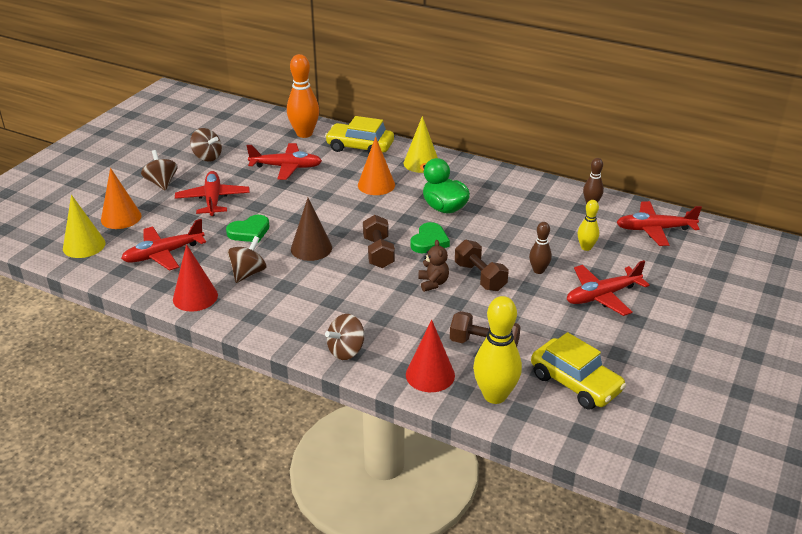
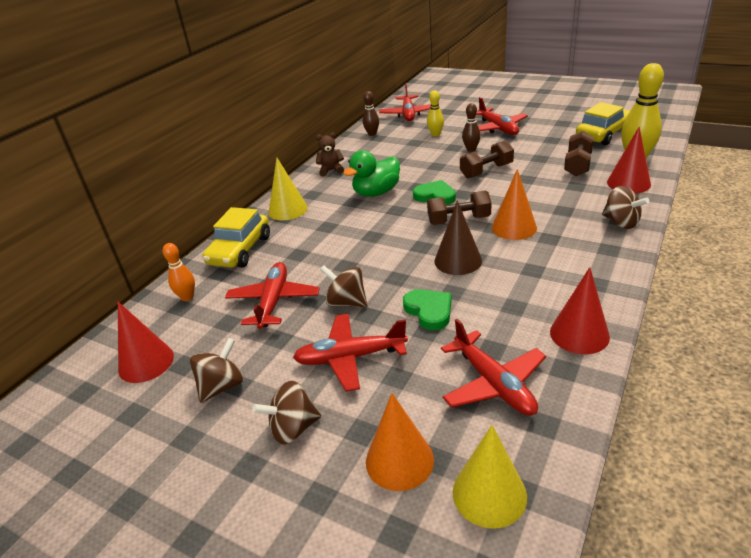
camera: 85 degrees left, 0 degrees up
(240, 130) = (146, 362): none -> red cone
(248, 273) = (517, 299): brown spinning top -> brown spinning top (346, 302)
(304, 134) = (187, 297): orange bowling pin -> orange bowling pin, size x0.55
(376, 185) = (328, 232): orange cone -> orange cone (514, 227)
(433, 283) = (502, 190): brown teddy bear -> brown teddy bear (331, 170)

